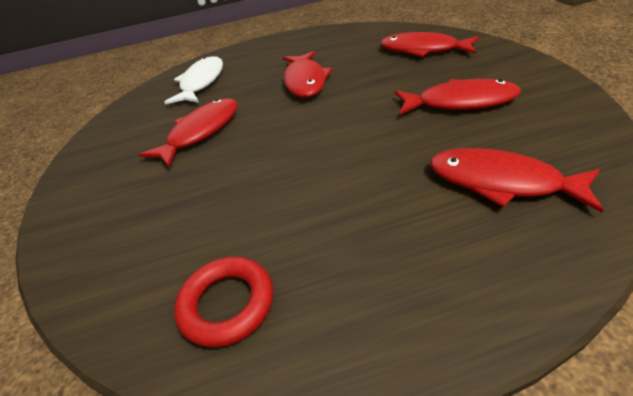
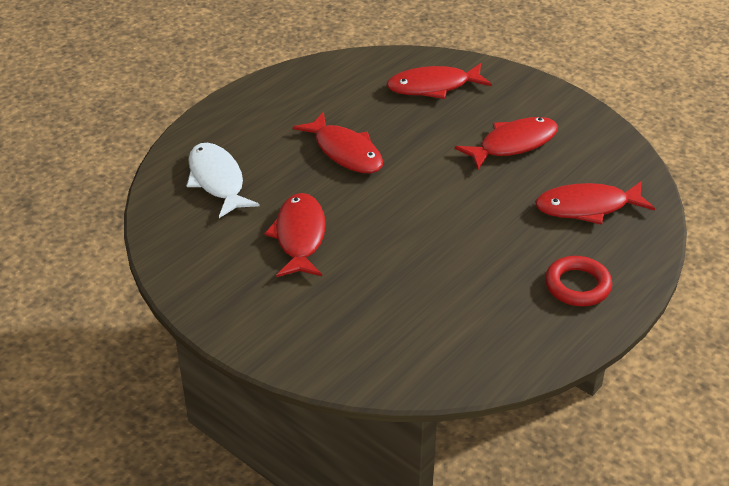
camera: 40 degrees left, 0 degrees up
(227, 304) = (483, 342): red ring -> red ring (577, 286)

